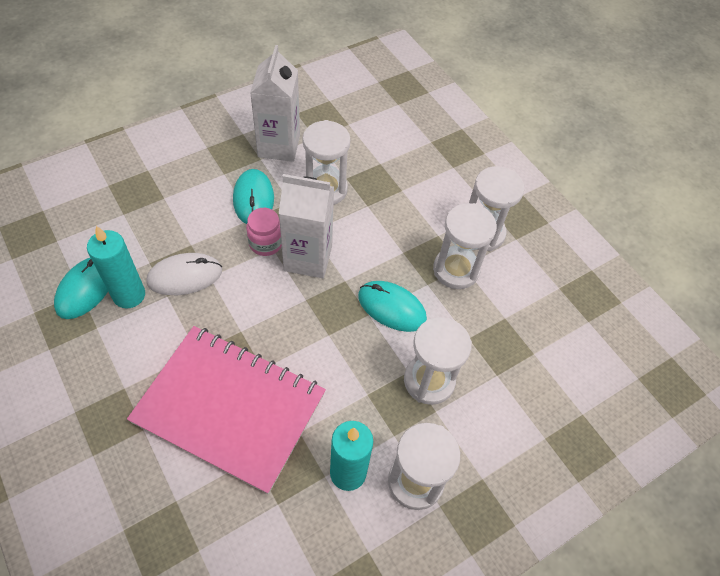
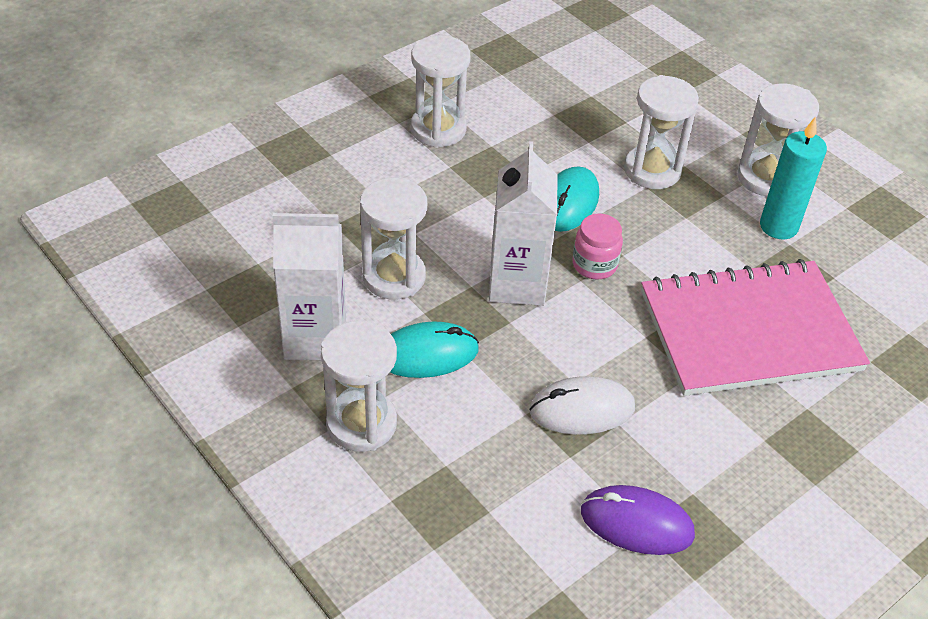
camera: 95 degrees left, 10 degrees down
(86, 289) = (636, 523): turquoise mouse -> purple mouse
(129, 295) = (631, 467): turquoise candle -> none
(185, 276) = (582, 409): white mouse -> white mouse turned 75 degrees counterclockwise
(229, 408) = (749, 331): pink notebook -> pink notebook turned 60 degrees clockwise
(266, 243) = (503, 330): pink jar -> pink jar (594, 265)
(456, 270) = (499, 151): white hourglass -> white hourglass (361, 423)

